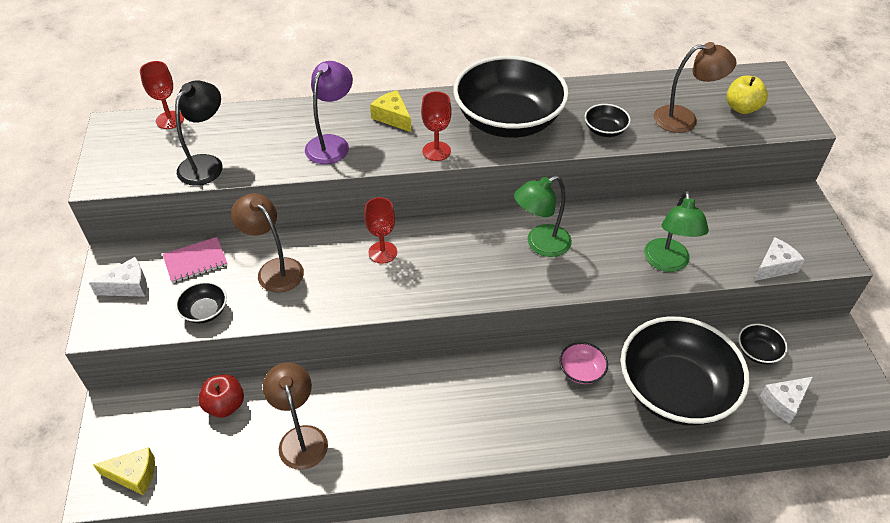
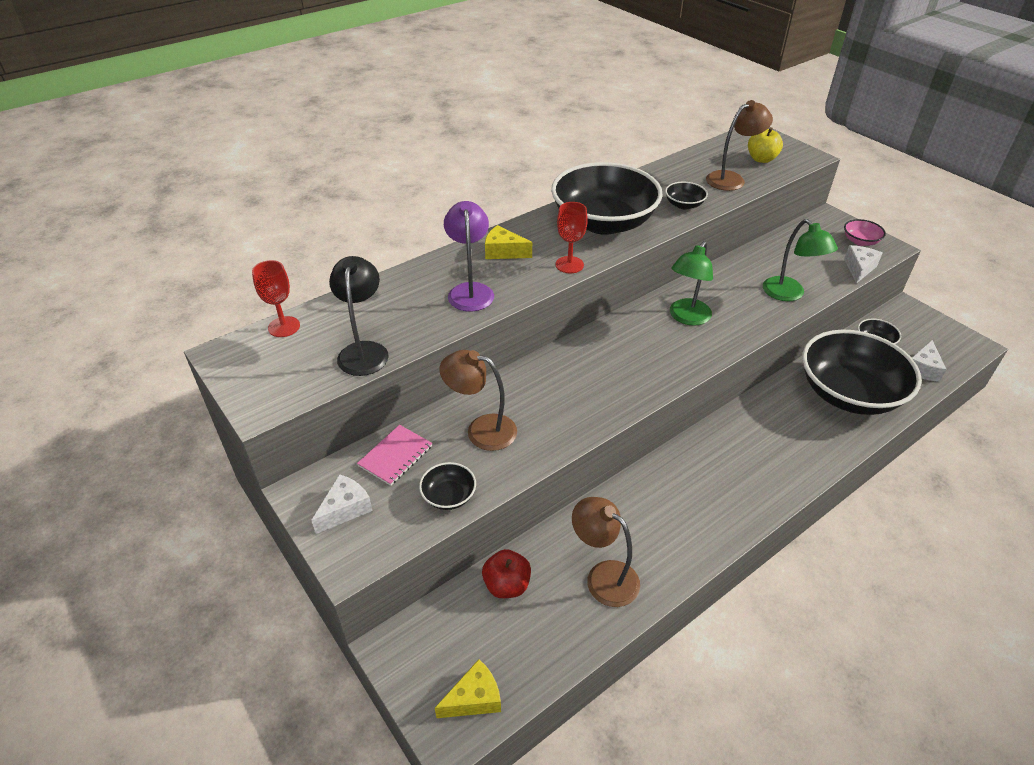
camera: 30 degrees left, 5 degrees down
(382, 252) = (566, 375): red goblet -> none
(581, 371) = (773, 411): pink bowl -> pink bowl (860, 241)

